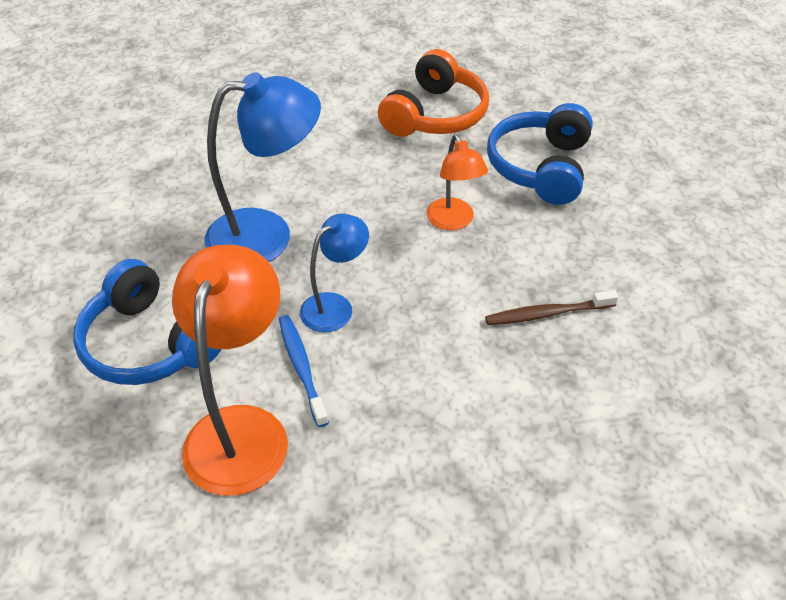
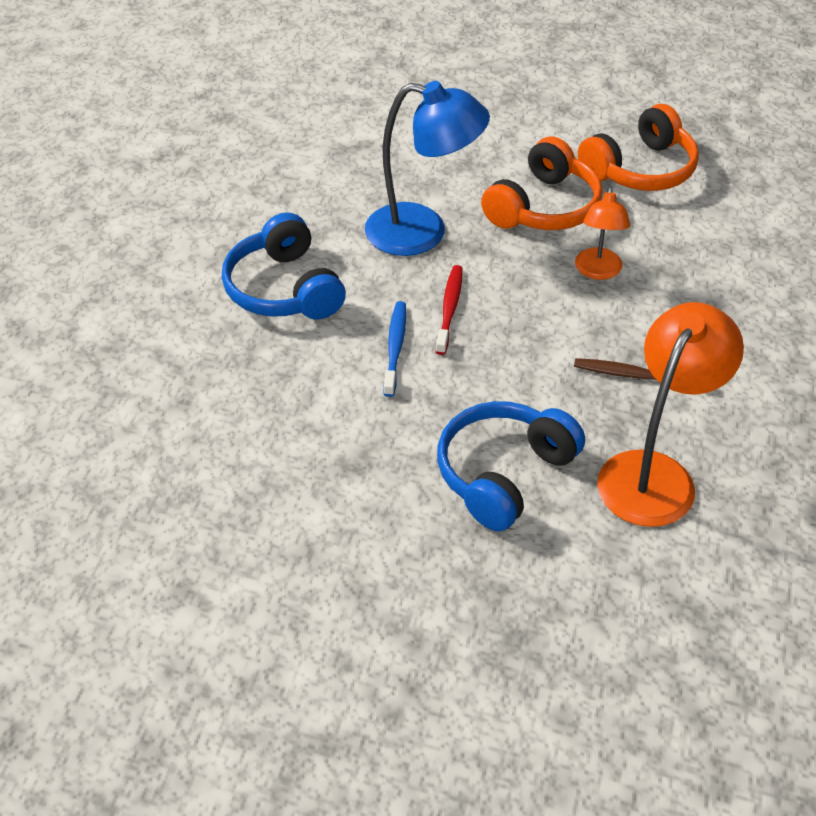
camera: 25 degrees right, 0 degrees up
(241, 429) = (323, 376): orange lamp -> orange lamp (655, 473)
(335, 306) = (449, 309): blue lamp -> red toothbrush
(369, 175) = (544, 207): none -> orange headphones
(540, 167) = (714, 248): blue headphones -> blue headphones (503, 474)

